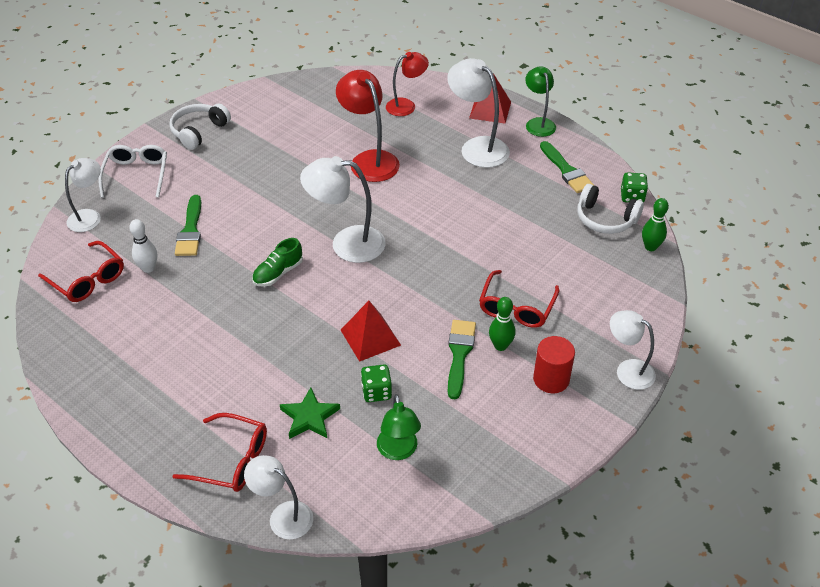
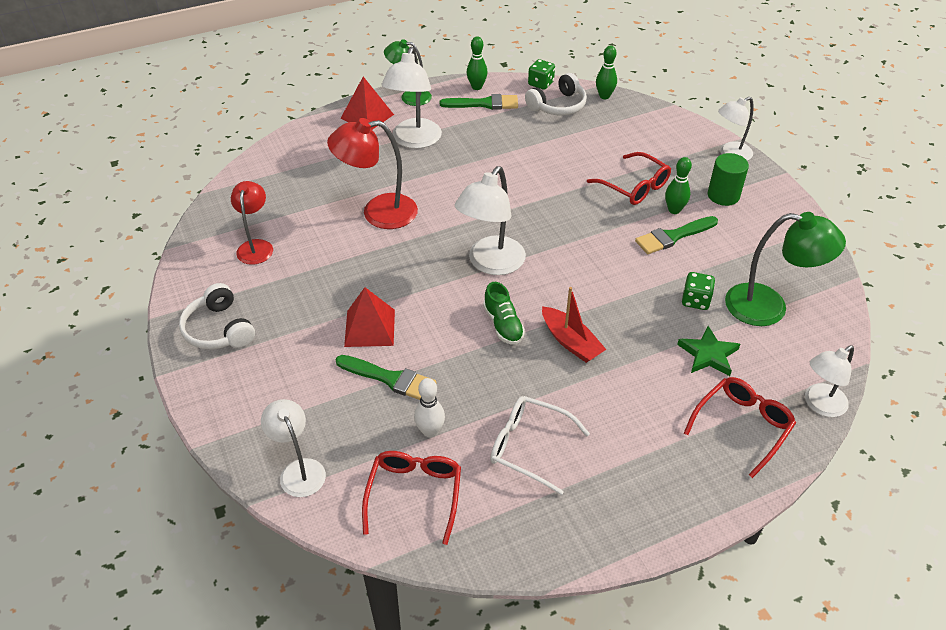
camera: 65 degrees left, 0 degrees up
(87, 279) = (414, 495): red glasses -> red glasses turned 60 degrees counterclockwise
(136, 175) = (254, 406): white glasses -> white glasses (529, 447)
(279, 320) = (571, 342): none -> red boat
(370, 337) = (626, 285): red pyramid -> red pyramid (369, 328)
(398, 451) = (769, 307): green lamp -> green lamp, size x1.55
(406, 105) = (314, 163): red lamp -> red lamp (256, 246)
(459, 354) = (673, 236): green brush -> green brush turned 60 degrees counterclockwise
(477, 147) = (414, 141): white lamp -> white lamp turned 60 degrees counterclockwise
(551, 379) = (723, 195): red cylinder -> green cylinder
(589, 157) = (476, 87): none -> green bowling pin

